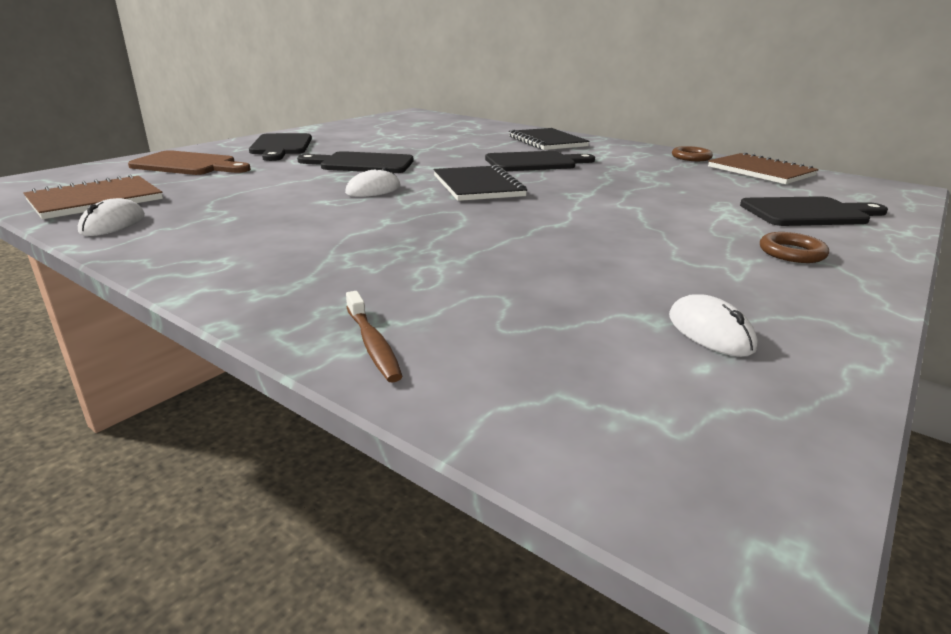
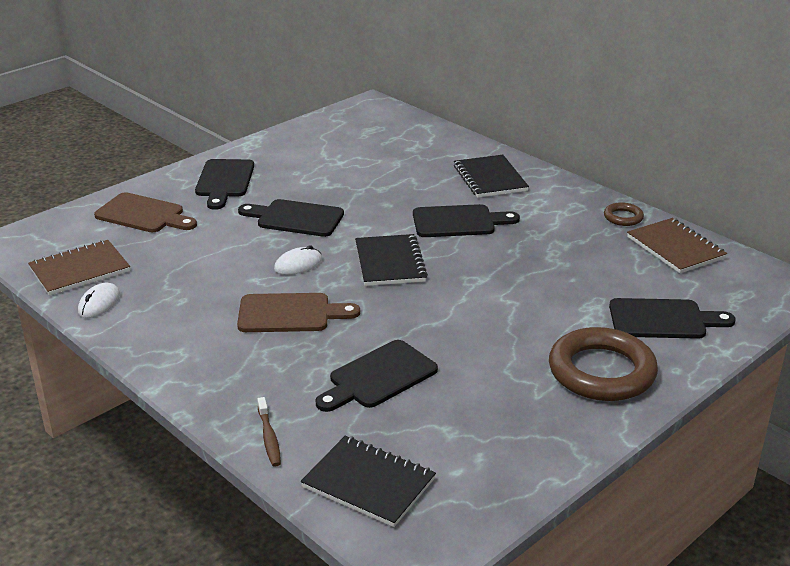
camera: 10 degrees right, 5 degrees up
(373, 223) = (290, 313): none -> brown cutting board
(514, 270) = (379, 377): none -> black cutting board
(568, 395) = (368, 483): none -> black notebook
(710, 332) = (480, 445): white mouse -> none
(792, 253) = (601, 371): brown ring -> brown ring, size x2.19

